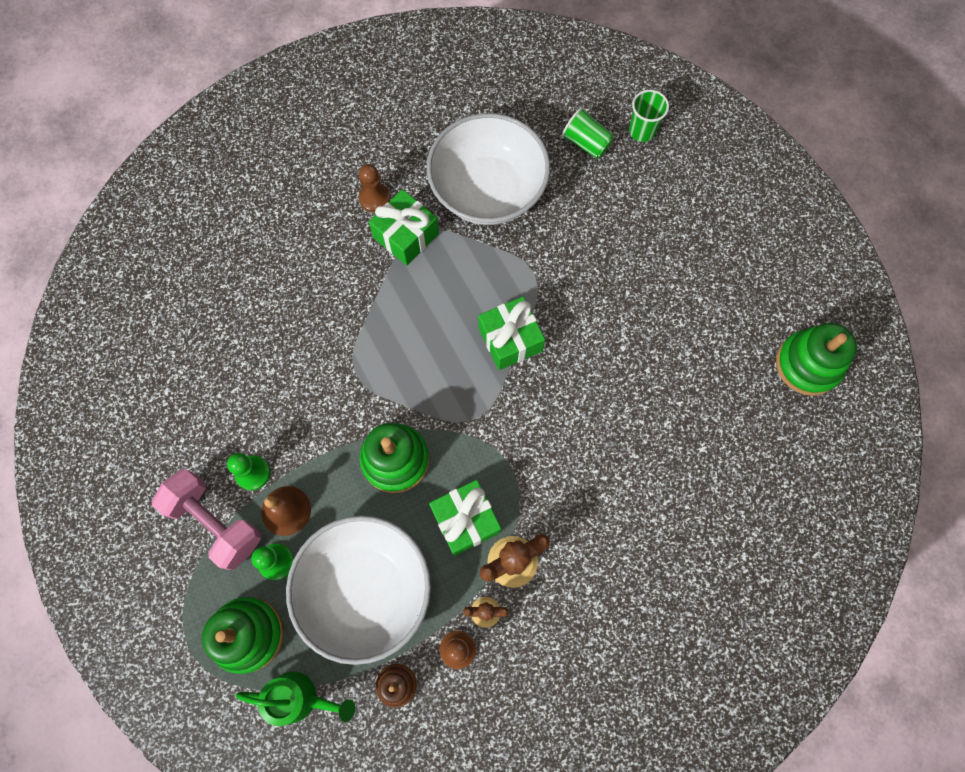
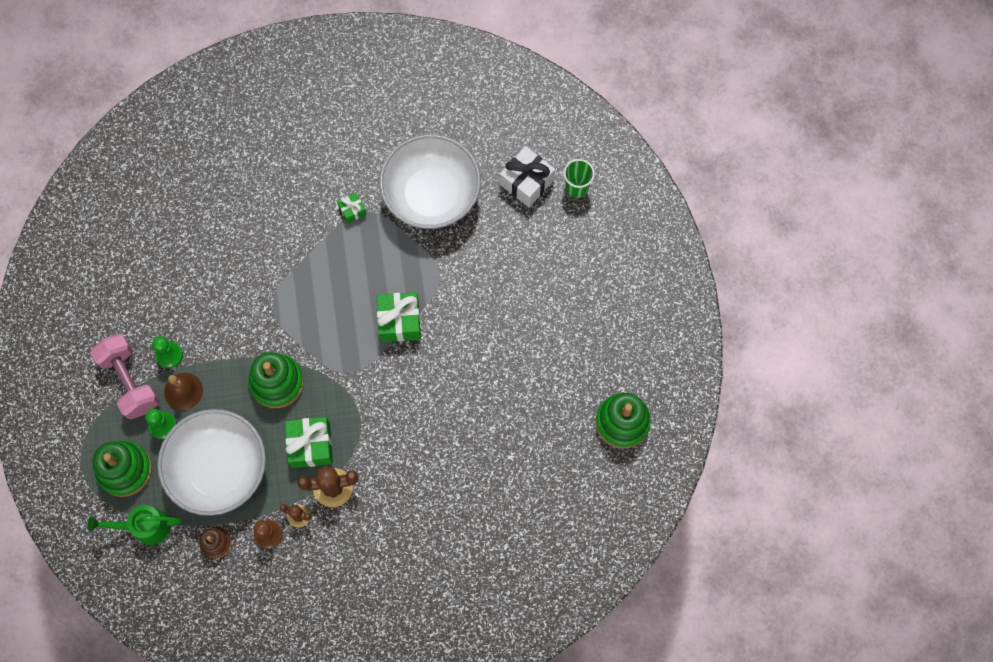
camera: 20 degrees right, 0 degrees up
(300, 698) = (145, 527): green watering can -> green watering can turned 150 degrees clockwise
(374, 198) = (340, 171): brown pawn -> none
(406, 235) = (352, 210): green gift -> green gift, size x0.53
(586, 143) = (526, 182): green cup -> white gift

